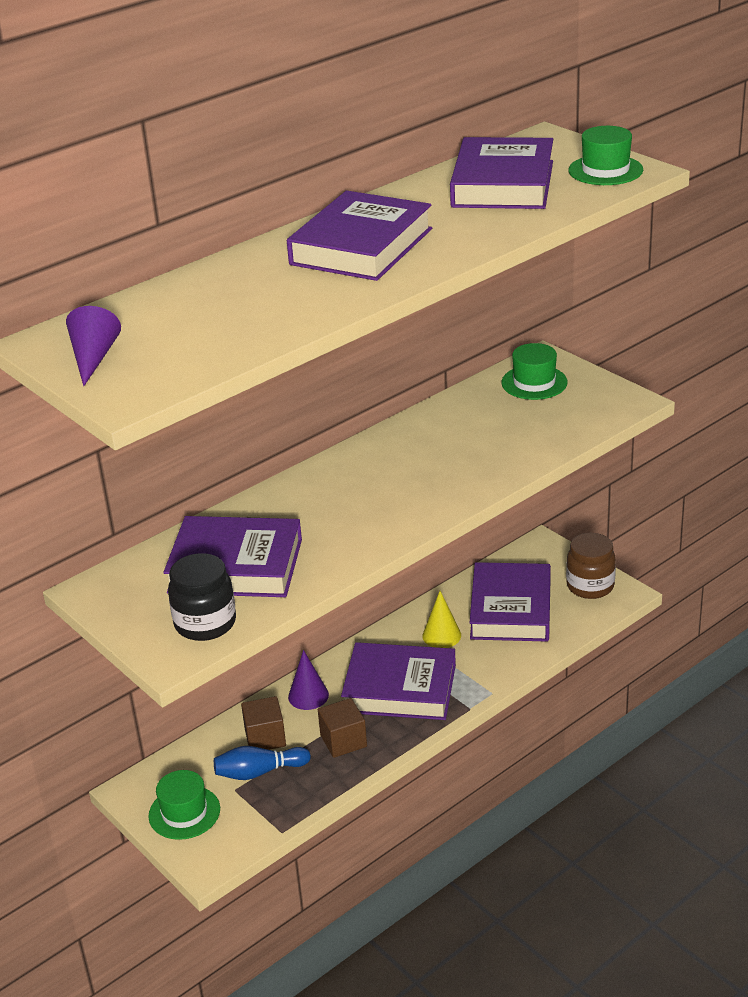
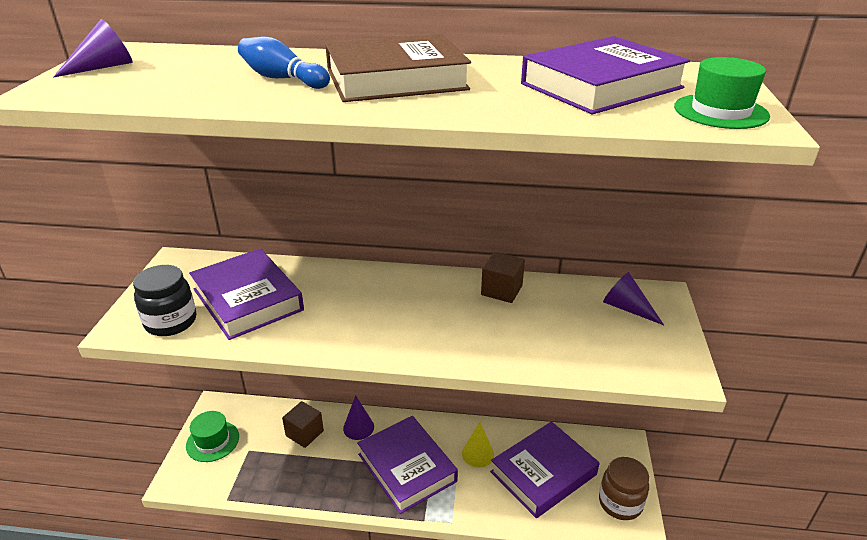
camera: 45 degrees right, 0 degrees up
(259, 772) = (272, 451): blue bowling pin -> blue bowling pin (282, 79)
(343, 741) = (333, 473): brown cube -> brown cube (501, 290)
(361, 246) = (396, 79): purple book -> brown book
(534, 382) = (627, 308): green hat -> purple cone

